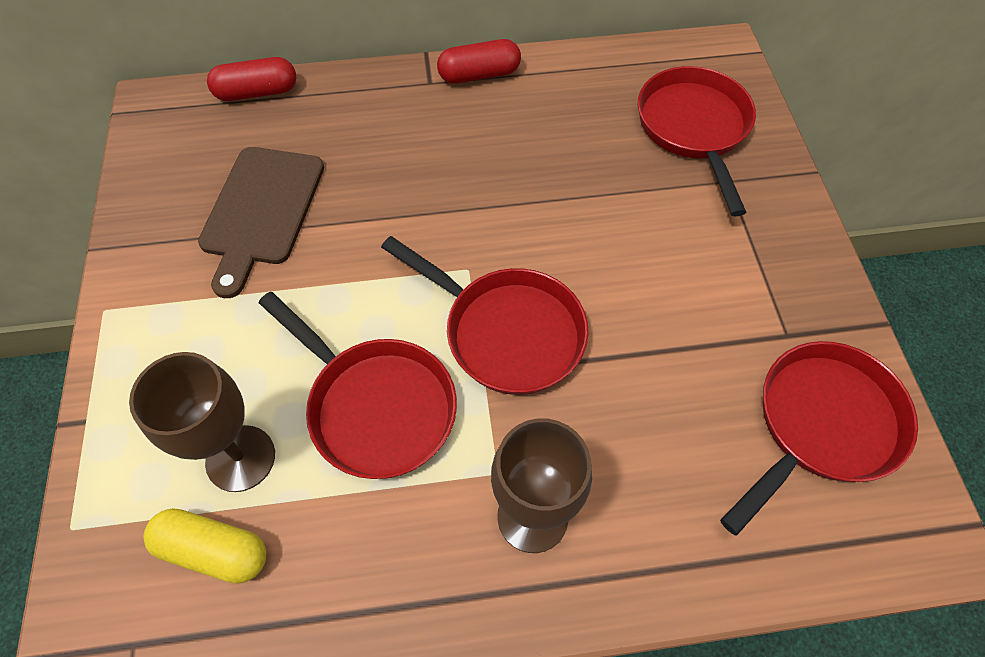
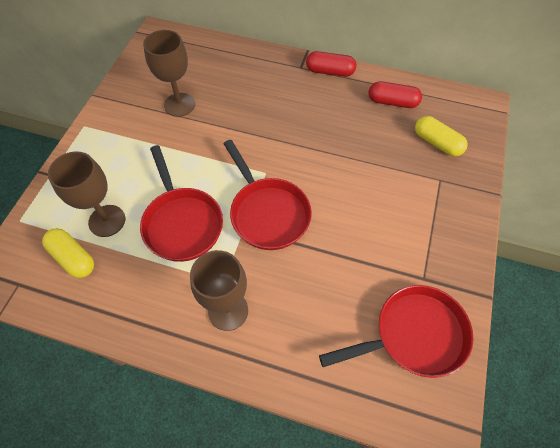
camera: 25 degrees right, 0 degrees up
(257, 92) = (209, 43): red capsule -> red capsule (392, 102)
(261, 211) = (179, 105): brown cutting board -> brown goblet
(694, 128) = (437, 143): red pan -> yellow capsule

